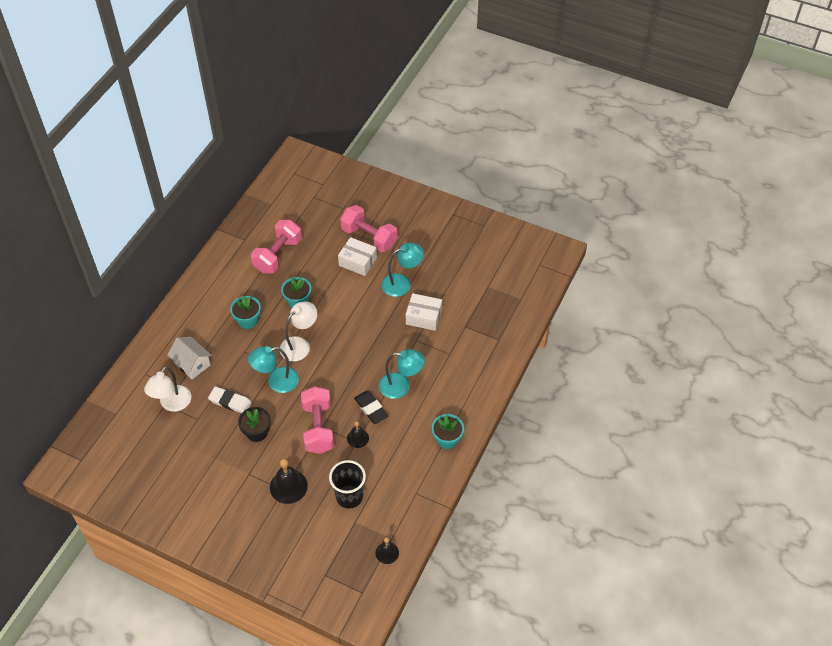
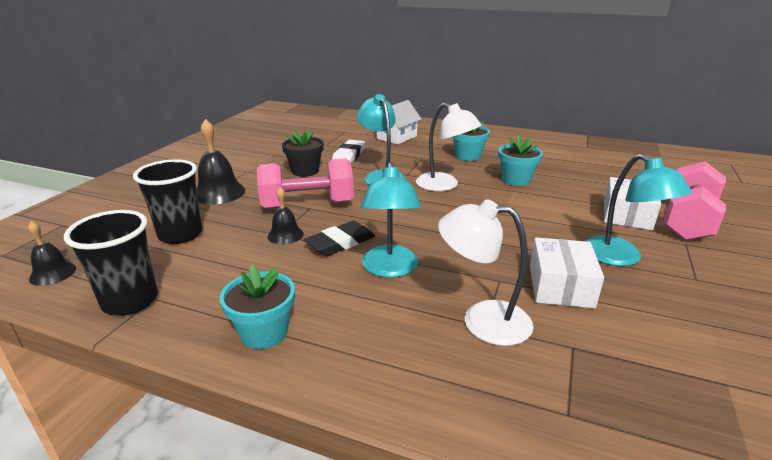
camera: 85 degrees right, 25 degrees down
(172, 404) = (345, 134): white lamp -> white lamp (482, 320)
(278, 255) = (581, 164): pink dumbbell -> none
(418, 503) = (130, 301): none -> black cup

